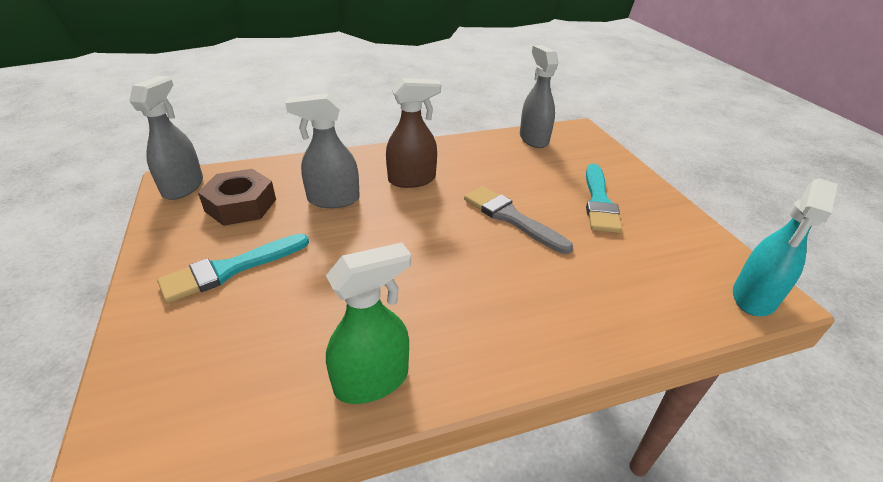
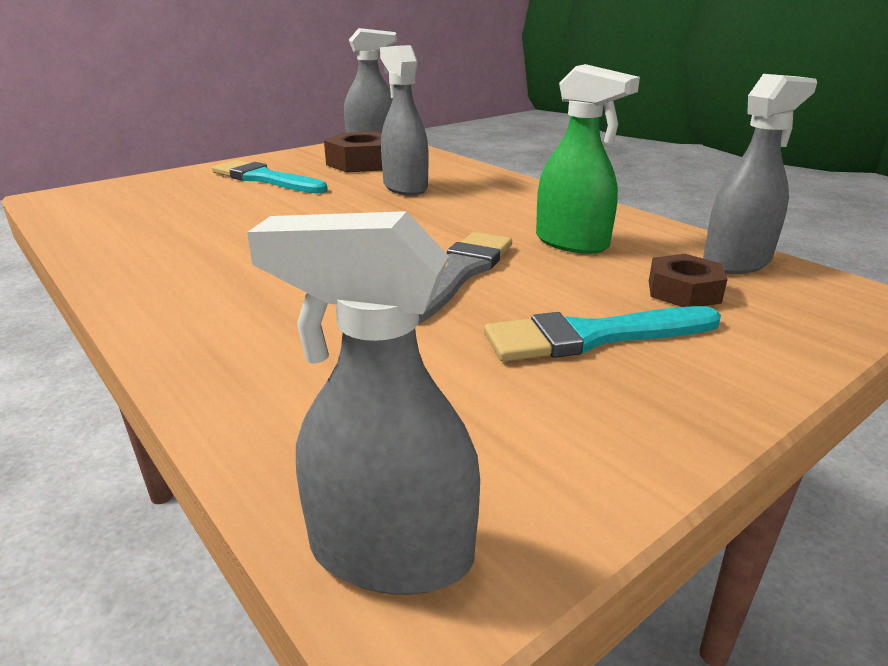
camera: 70 degrees right, 10 degrees down
(372, 380) = (127, 248): green spray bottle -> green spray bottle (572, 243)
(412, 180) = (489, 210): brown spray bottle -> none
(560, 163) = (683, 291): none -> brown nut
(753, 297) = (389, 553): turquoise spray bottle -> grey spray bottle

